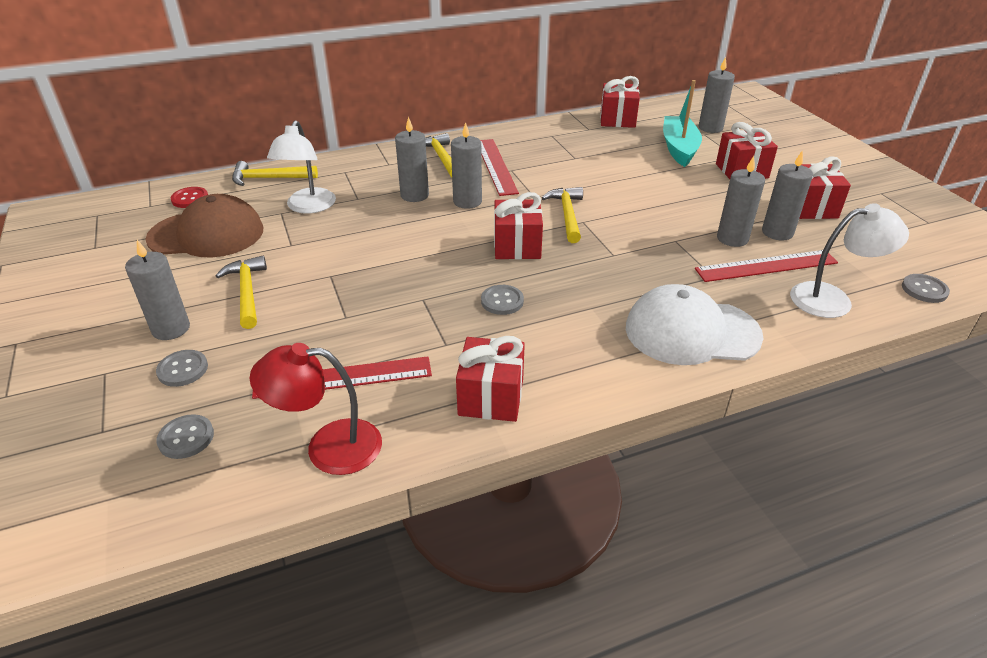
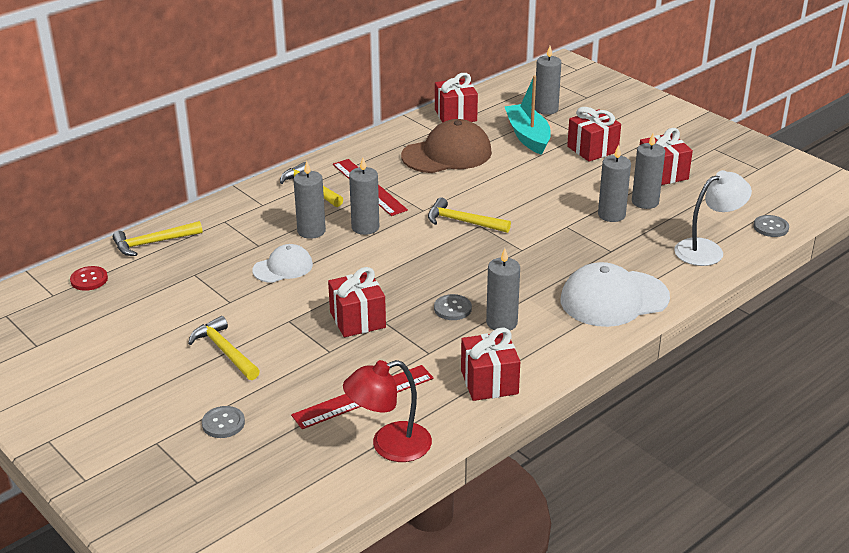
camera: 20 degrees left, 5 degrees down
(171, 329) = (182, 396): grey candle -> grey candle (501, 323)
(186, 438) = (272, 468): grey button -> none
(207, 234) = (139, 310): brown cap -> brown cap (447, 154)
(308, 207) = (217, 263): white lamp -> none
(364, 223) = (283, 267): none -> white cap
(517, 246) = (436, 259): red gift -> red gift (357, 320)
(567, 215) = (463, 222): yellow hammer -> yellow hammer turned 45 degrees counterclockwise
(766, 266) = (648, 233): red ruler -> none

